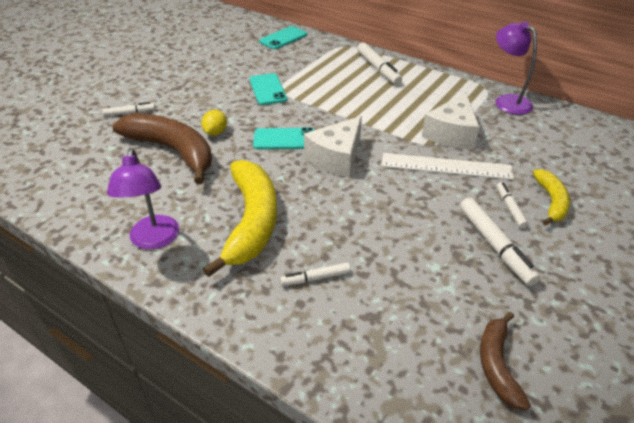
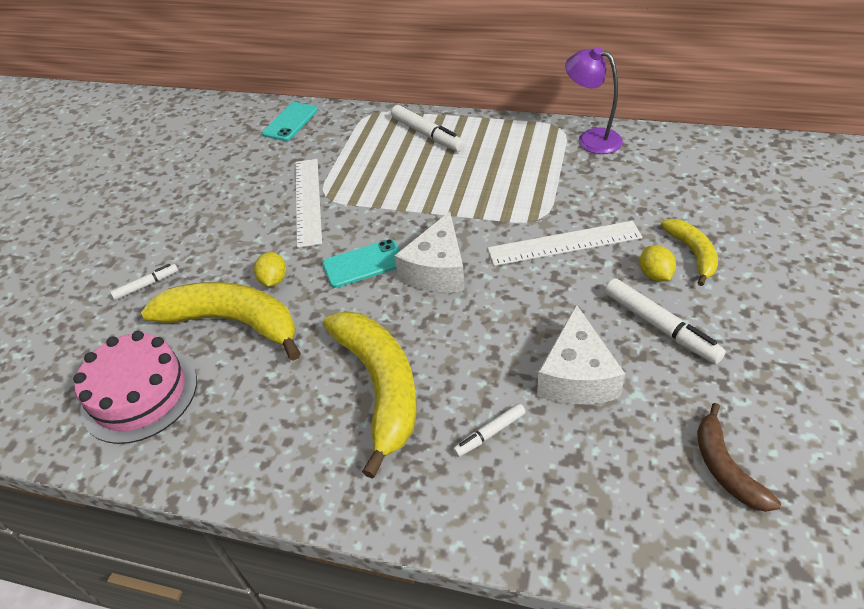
camera: 15 degrees left, 5 degrees up
(87, 177) = (139, 393): none -> pink cake
(154, 240) = (274, 451): purple lamp -> none
(173, 151) = (233, 322): brown banana -> yellow banana
(268, 89) = (308, 201): turquoise phone -> white ruler
(451, 134) = (551, 199): white cheese -> white cheese (576, 376)
(510, 208) = (655, 275): white marker -> yellow lemon

